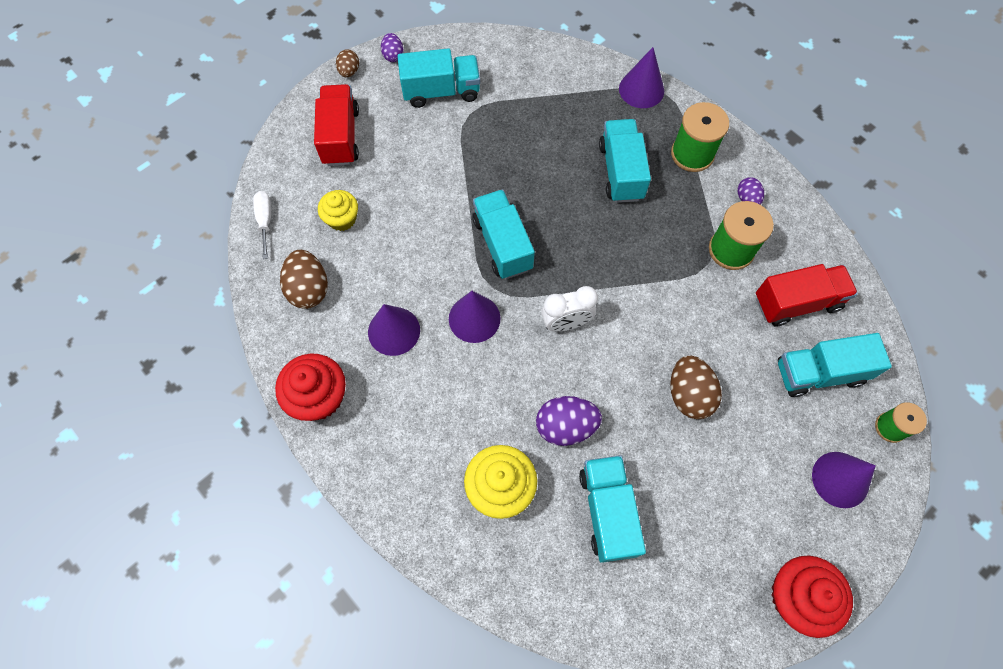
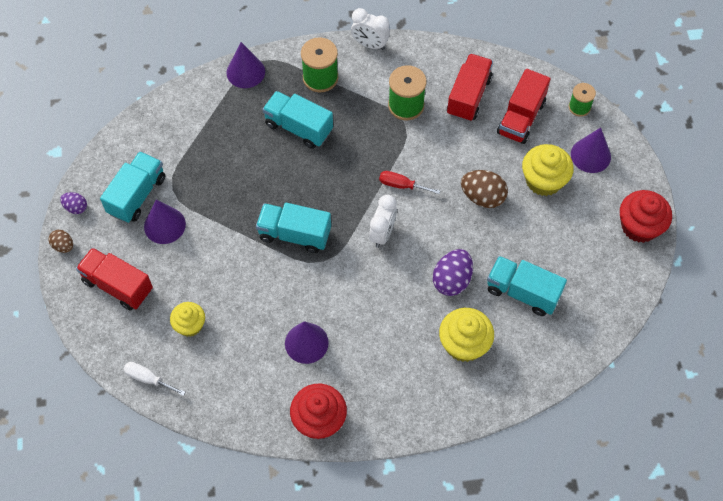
camera: 55 degrees left, 5 degrees down
(309, 289) = (230, 380): brown egg -> none
(474, 318) = (336, 287): purple cone -> purple cone (164, 225)
(636, 305) = (401, 185): none -> red screwdriver
(747, 199) = (378, 71): purple egg -> none
(763, 447) = (543, 180): none -> yellow cupcake
(770, 172) = (370, 44): none -> white clock
(819, 373) = (521, 118): turquoise truck -> red truck

